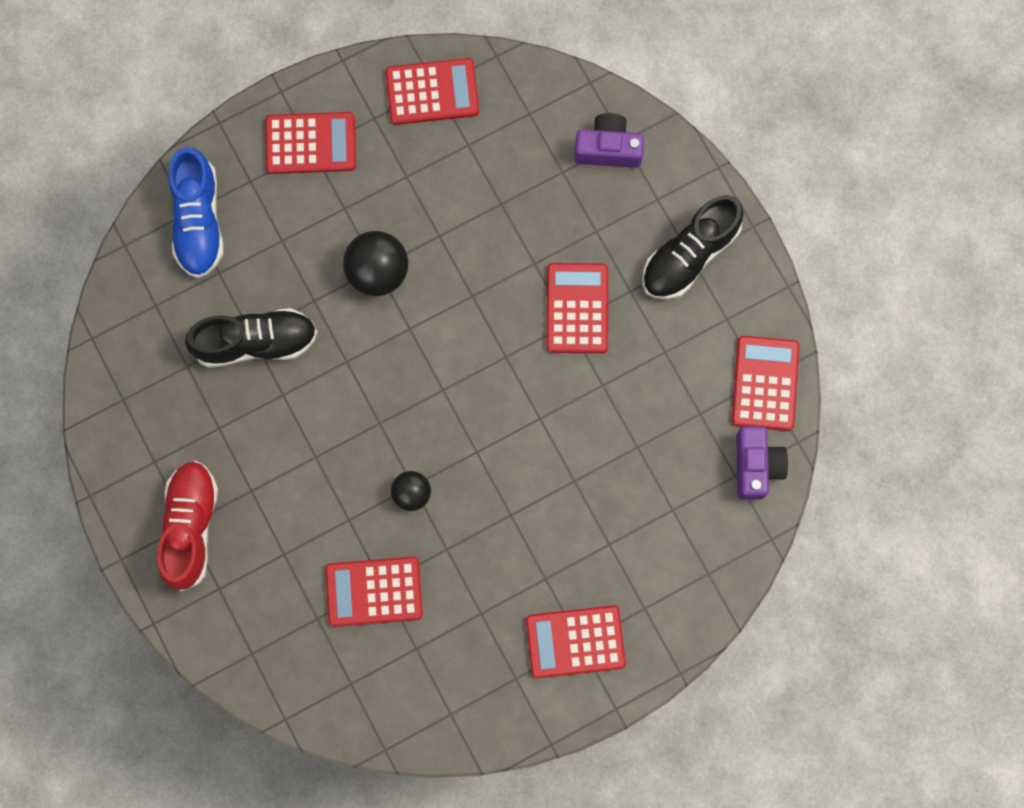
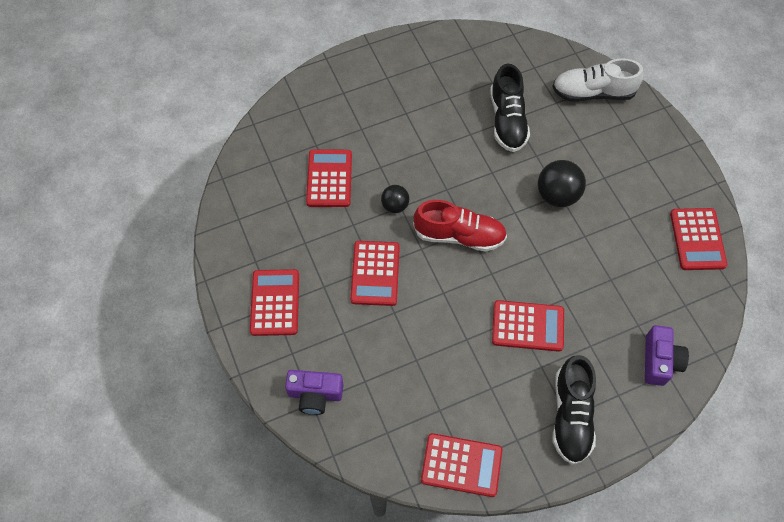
camera: 95 degrees right, 15 degrees down
(190, 527) = (385, 79): red shoe -> red shoe (459, 235)
(199, 221) = (593, 93): blue shoe -> white shoe
(311, 143) = (652, 160): red calculator -> red calculator (375, 273)
(689, 255) = (571, 415): black shoe -> black shoe turned 135 degrees counterclockwise
(756, 466) = (393, 450): purple camera -> purple camera (315, 394)

